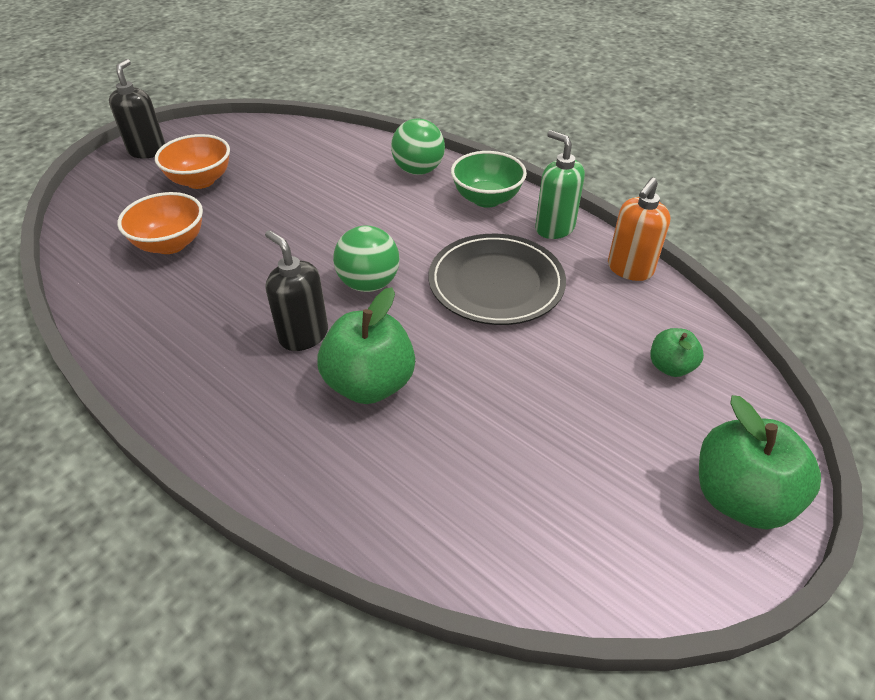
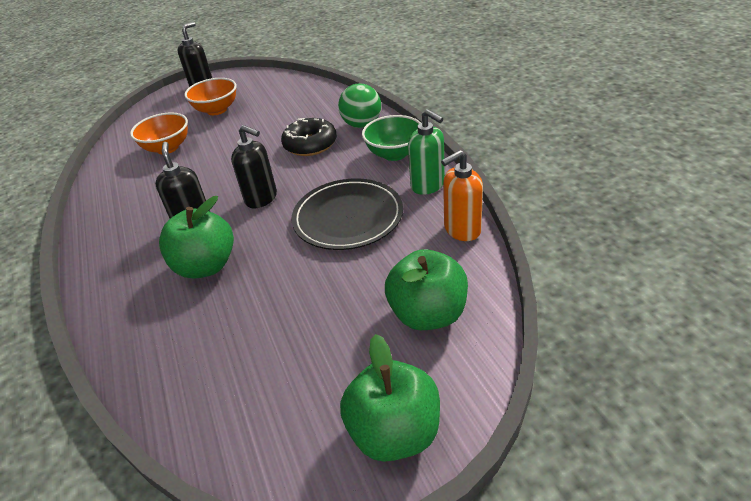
camera: 30 degrees right, 5 degrees down
(369, 283) = (261, 198): green ball -> black soap dispenser
(374, 205) = (310, 144): none -> black donut
(554, 228) = (428, 185): green soap dispenser -> green soap dispenser turned 150 degrees clockwise
(670, 367) = (428, 314): green apple -> green apple, size x1.83

